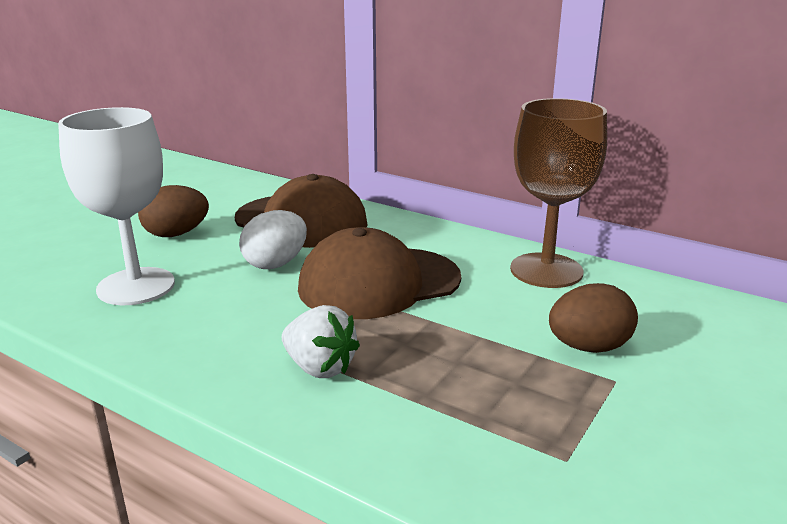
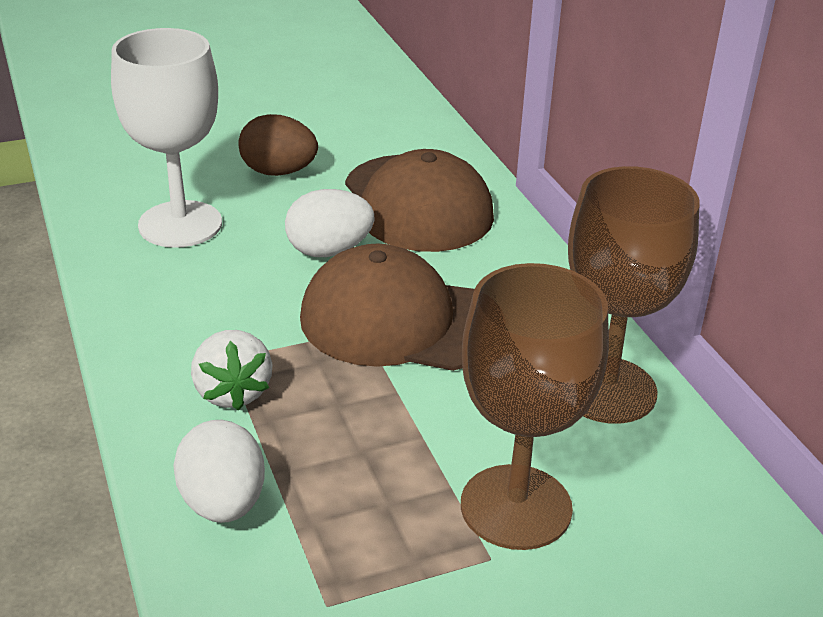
camera: 35 degrees right, 10 degrees up
(410, 437) = (223, 503): none -> white egg
(588, 347) = (516, 507): brown egg -> brown goblet

